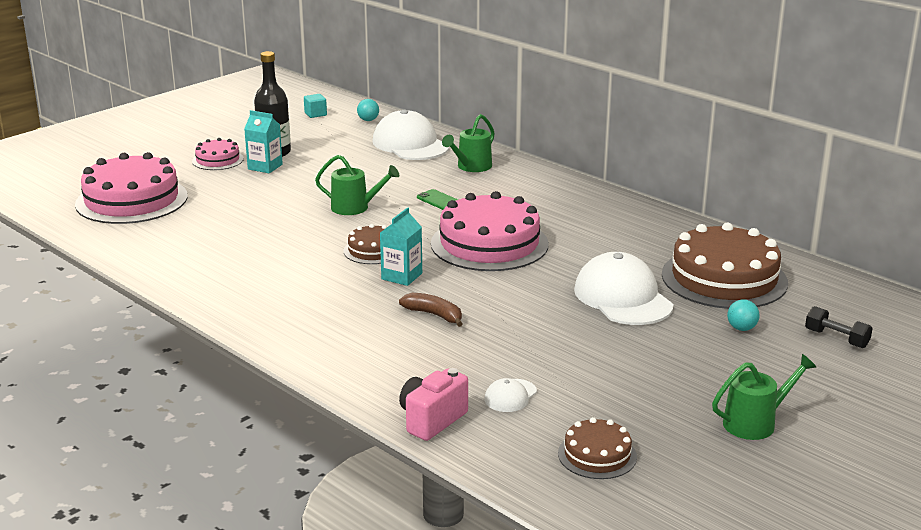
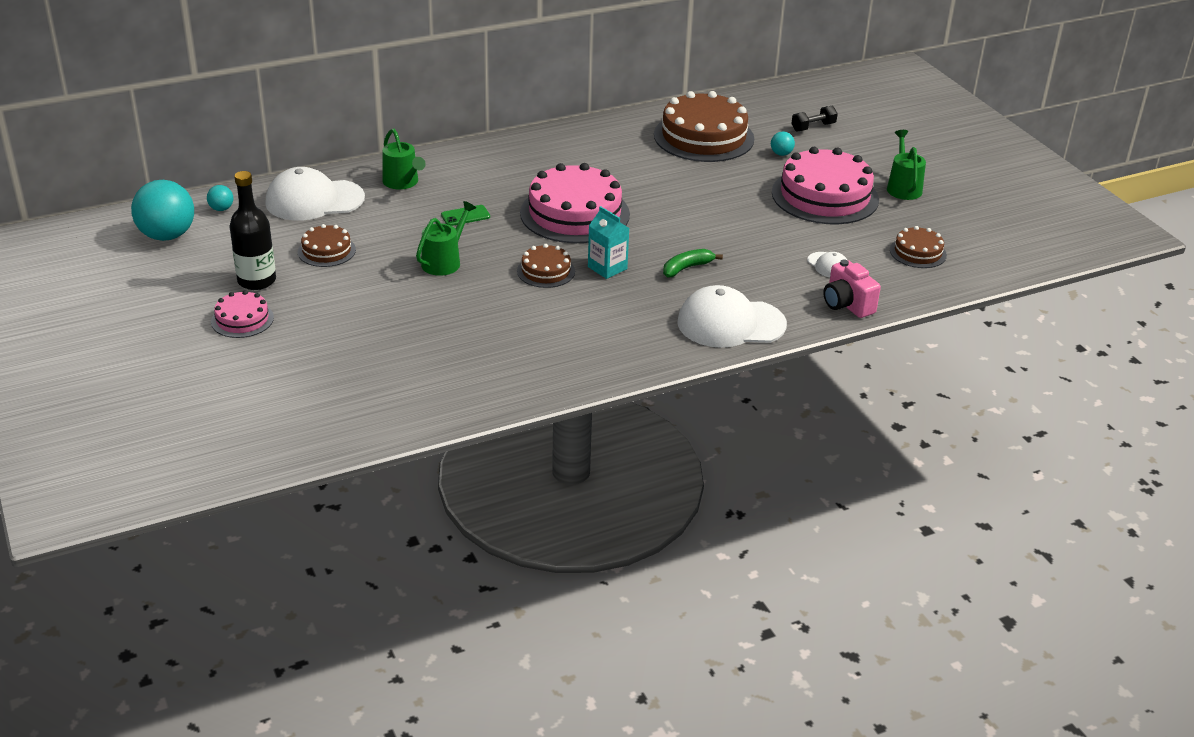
camera: 70 degrees left, 10 degrees up
(131, 200) = (306, 392): pink cake -> pink cake (825, 196)
(265, 167) = (292, 293): turquoise carton -> none
(315, 114) = (167, 236): turquoise cube -> turquoise ball
(336, 164) = (326, 251): none -> brown cake
(434, 315) = (687, 268): brown banana -> green banana
(623, 297) = (708, 183): white cap -> white cap (730, 323)

